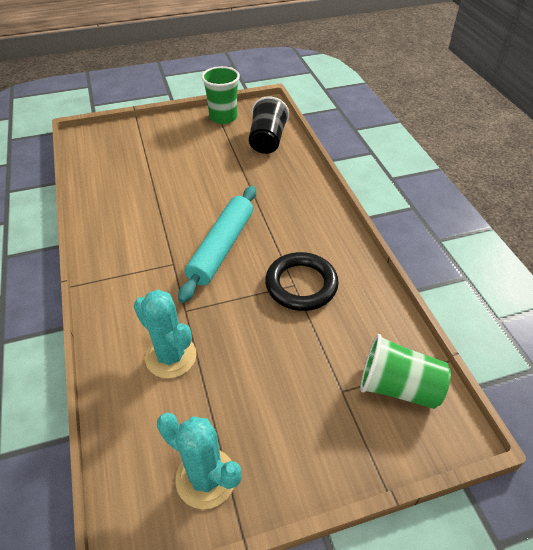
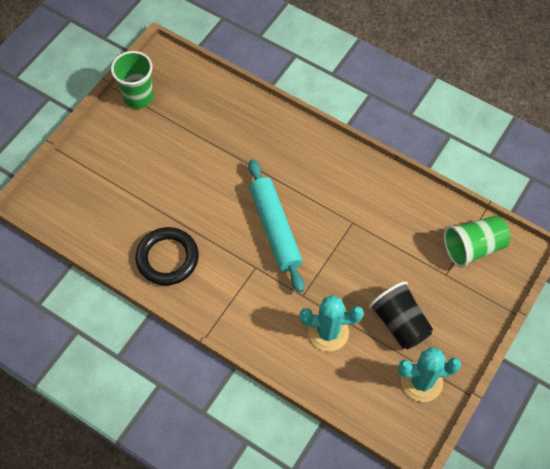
camera: 40 degrees left, 15 degrees up
(267, 141) = (204, 100): black cup -> black cup (399, 323)
(301, 285) = (357, 219): black ring -> black ring (167, 258)

